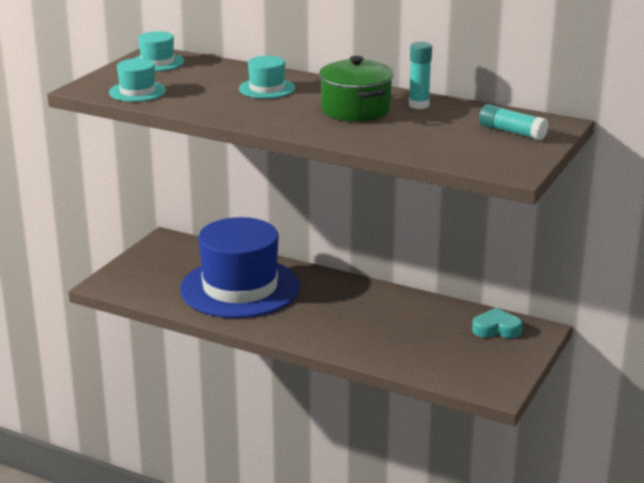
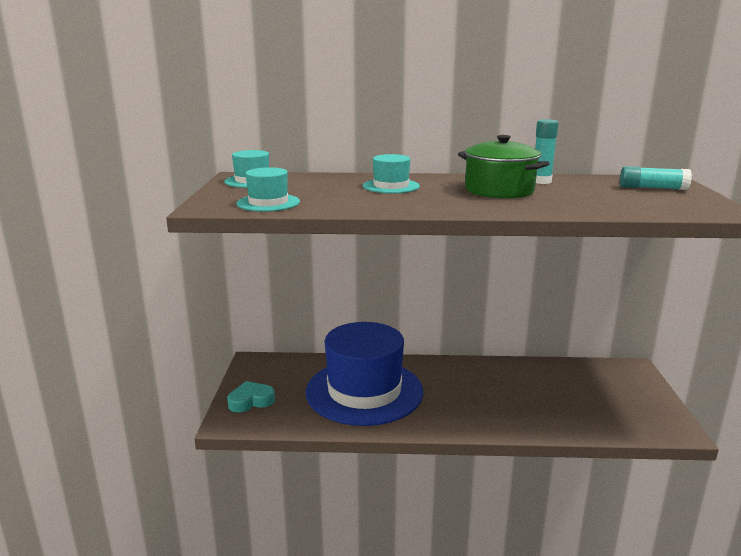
camera: 25 degrees left, 5 degrees down
(496, 329) = (605, 375): turquoise heart -> turquoise heart (251, 401)

